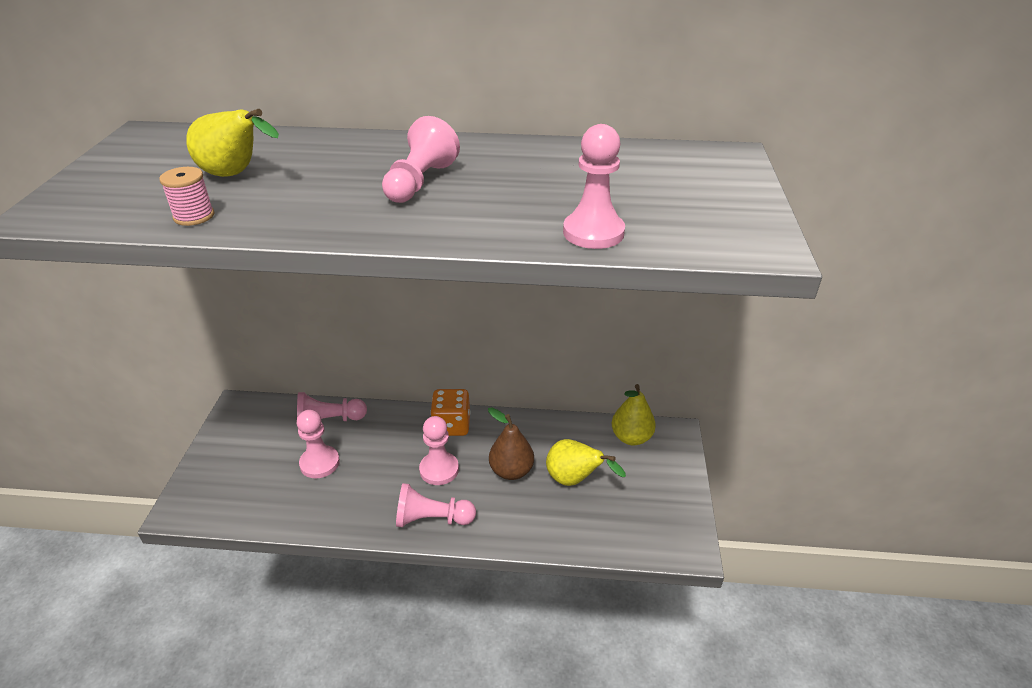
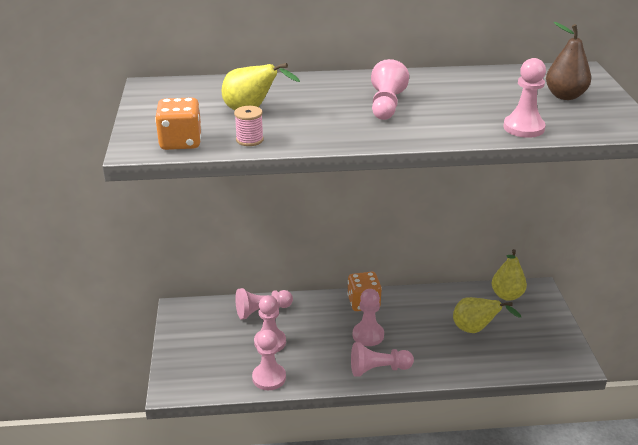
camera: 10 degrees left, 5 degrees down
(102, 211) = (180, 142): none -> orange dice
(296, 511) = (269, 378): none -> pink pawn
(511, 471) = (424, 329): brown pear -> brown pear (565, 96)

